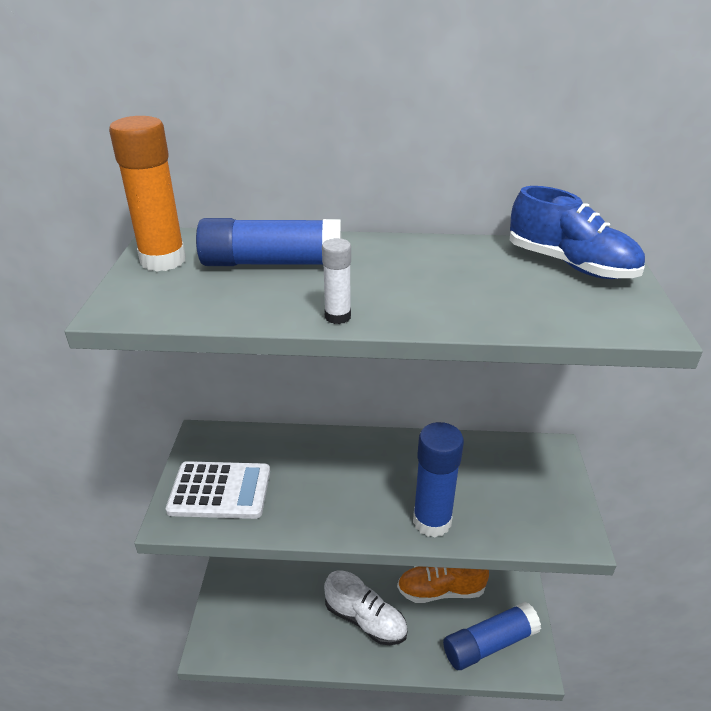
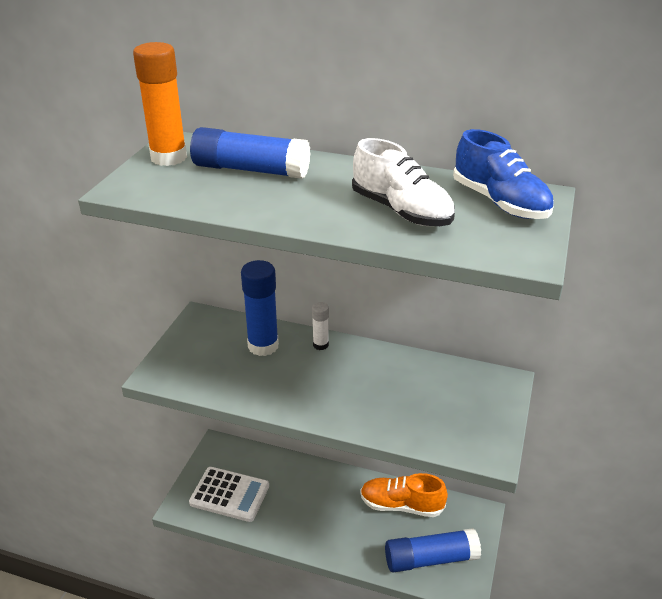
camera: 15 degrees right, 0 degrees up
(220, 491) = (200, 361): white calculator -> white calculator (229, 494)
(337, 316) = (278, 217): white glue stick -> white glue stick (320, 345)
(365, 620) = (323, 514): white shoe -> white shoe (401, 211)
(432, 521) = (366, 417): blue glue stick -> blue glue stick (263, 346)

